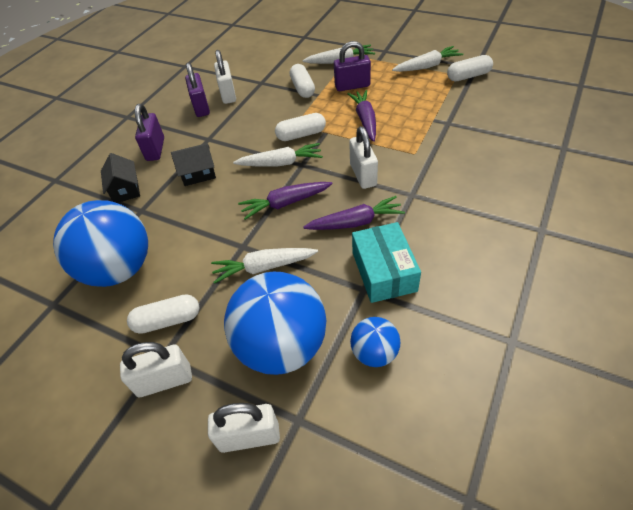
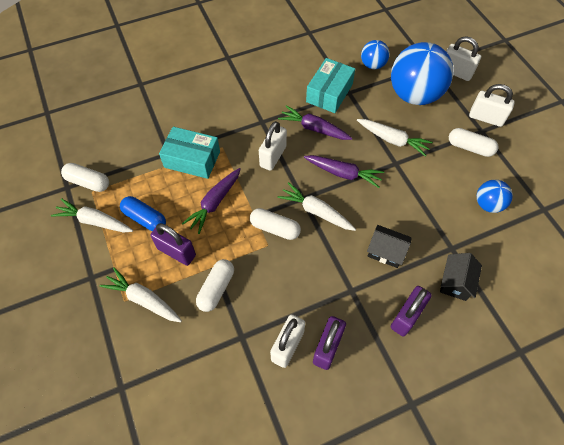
camera: 145 degrees left, 10 degrees up
(119, 269) = (488, 204): blue ball -> blue ball, size x0.50
(398, 85) = (145, 218): none -> blue capsule
(423, 131) = (192, 159): none -> turquoise box

